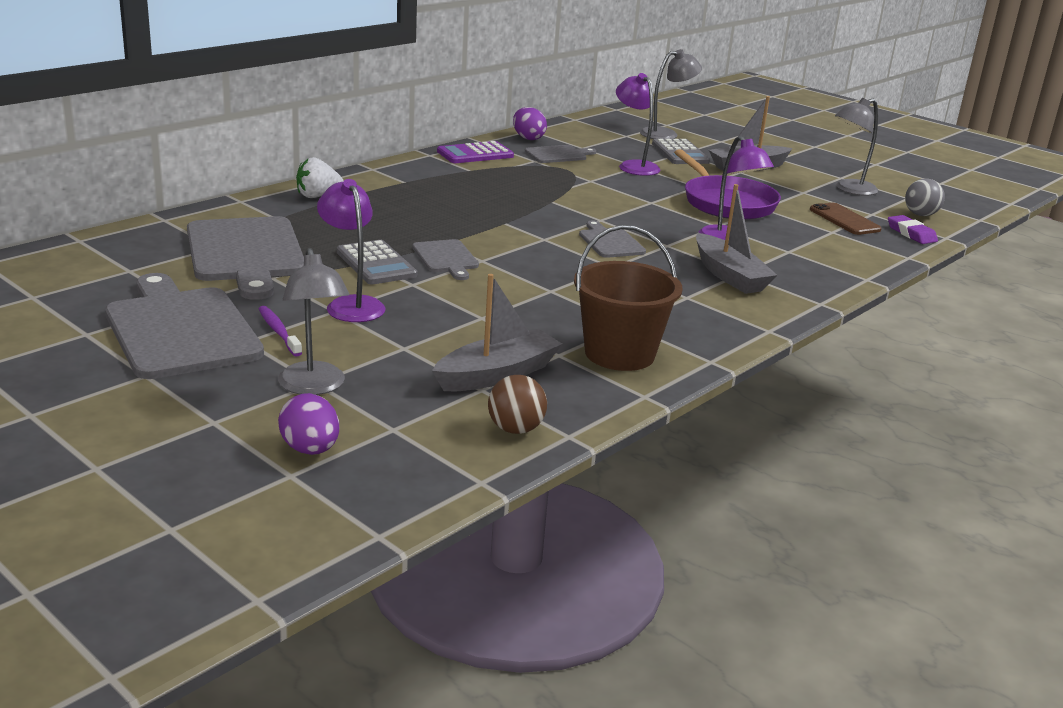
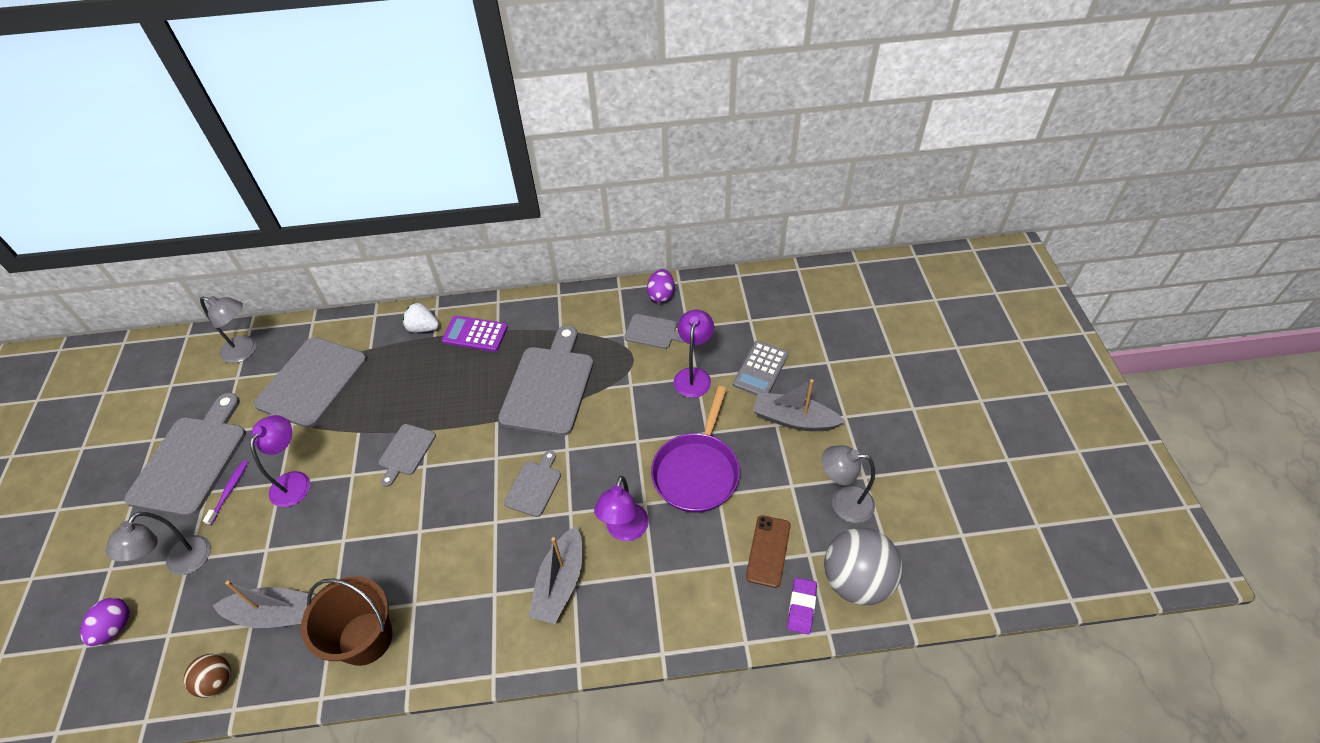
camera: 45 degrees right, 25 degrees up
(376, 264) = (360, 437): grey calculator -> none
(475, 154) = (591, 306): purple calculator -> purple calculator (475, 334)
(518, 196) = (549, 386): none -> grey cutting board
(666, 134) = (789, 330): grey lamp -> grey lamp (245, 351)
(920, 215) = (856, 580): grey ball -> grey ball, size x1.91

